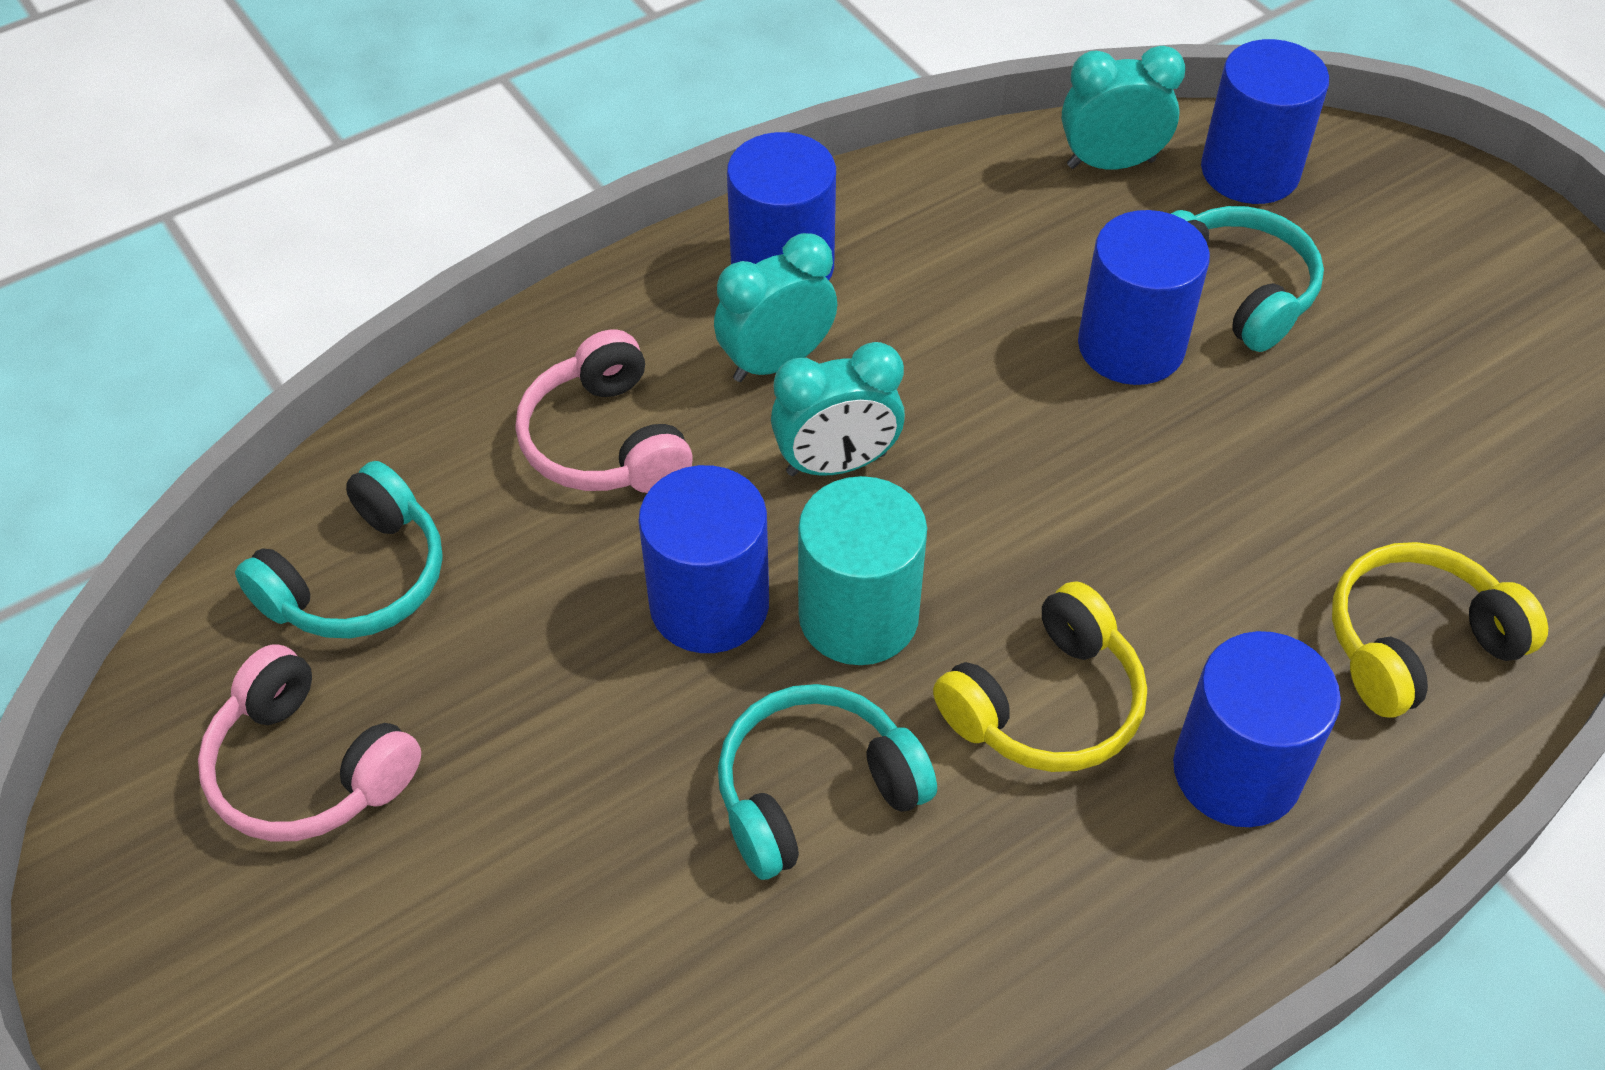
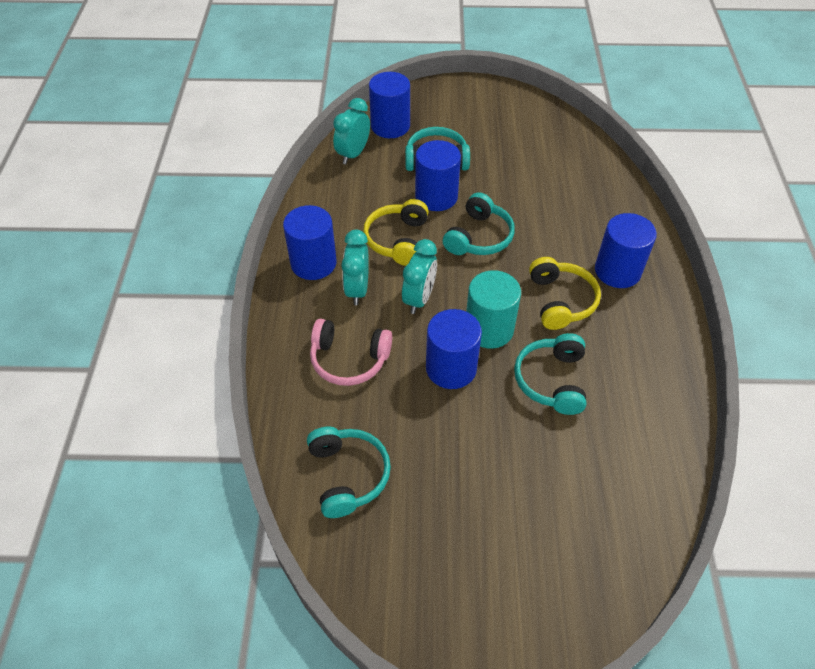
camera: 55 degrees left, 0 degrees up
(308, 768) = (428, 536): pink headphones -> none
(1089, 472) = (479, 237): none -> turquoise headphones
(1416, 643) = (601, 204): yellow headphones -> yellow headphones (398, 240)

